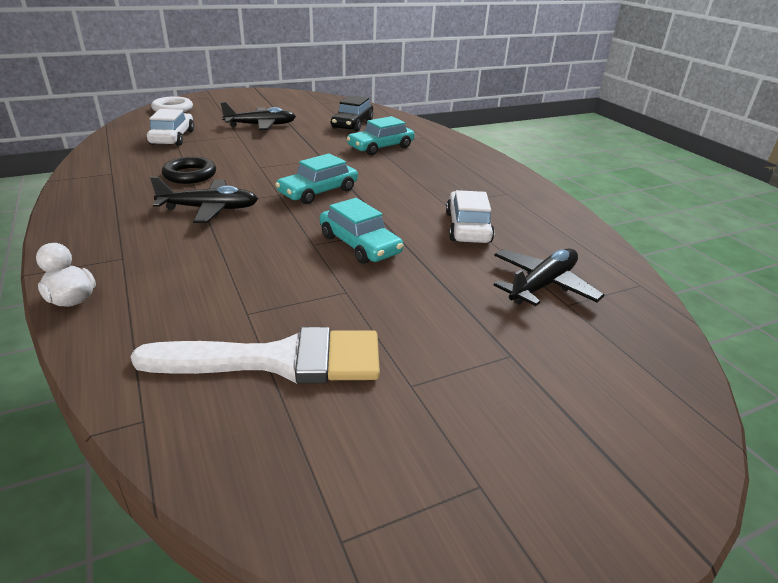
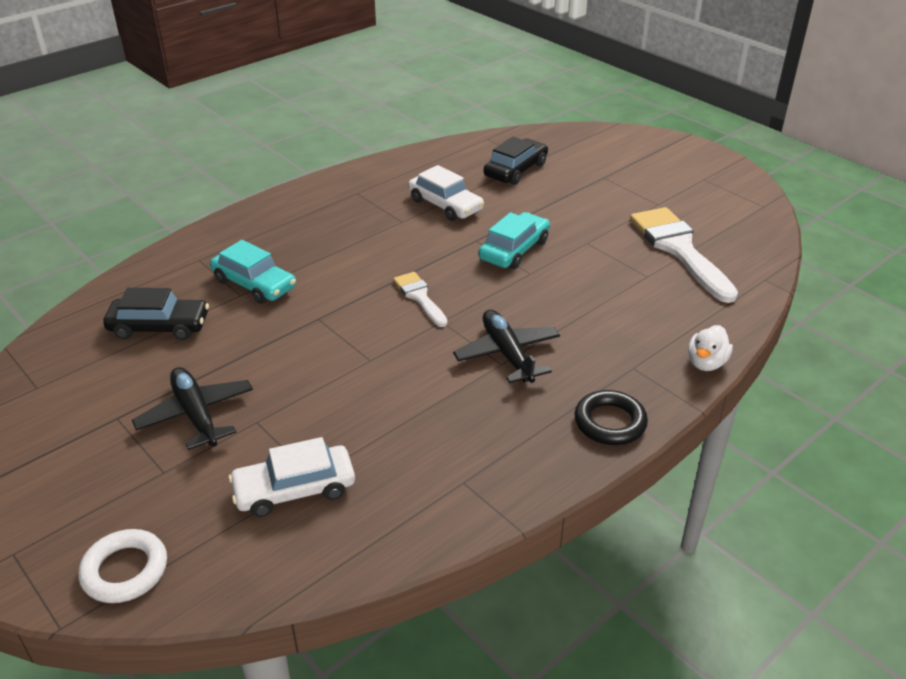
camera: 105 degrees left, 5 degrees up
(190, 175) = (428, 406): black ring -> black ring (610, 422)
(318, 192) = (419, 297): turquoise car -> white brush
(467, 227) = (445, 205): white car -> white car turned 120 degrees counterclockwise
(543, 285) = (515, 170): black plane -> black car

